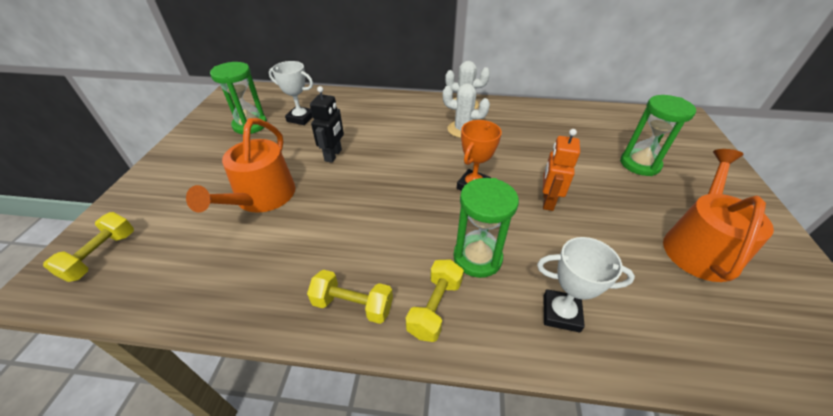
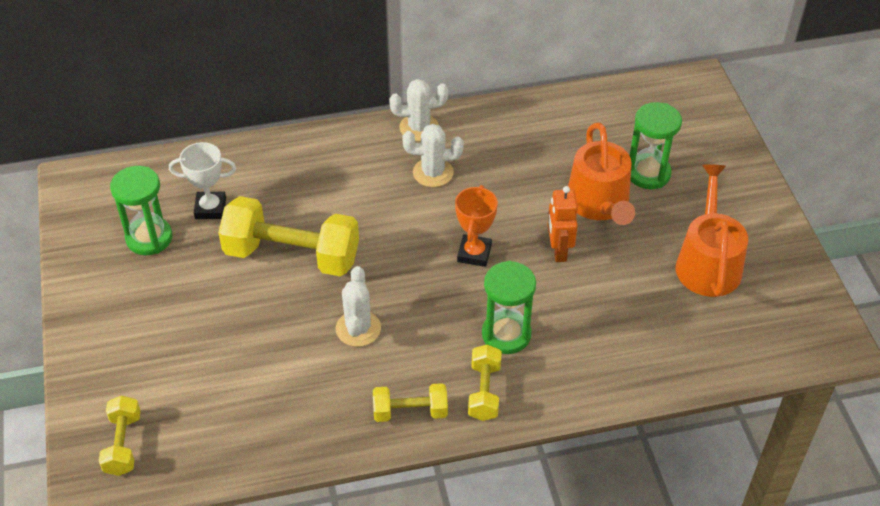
camera: 20 degrees left, 5 degrees up
(261, 198) = (244, 334): orange watering can -> orange watering can (599, 204)
(333, 155) = (292, 255): black robot -> yellow dumbbell
(349, 217) = (358, 329): none -> white cactus
(561, 313) = (593, 363): white trophy -> none

